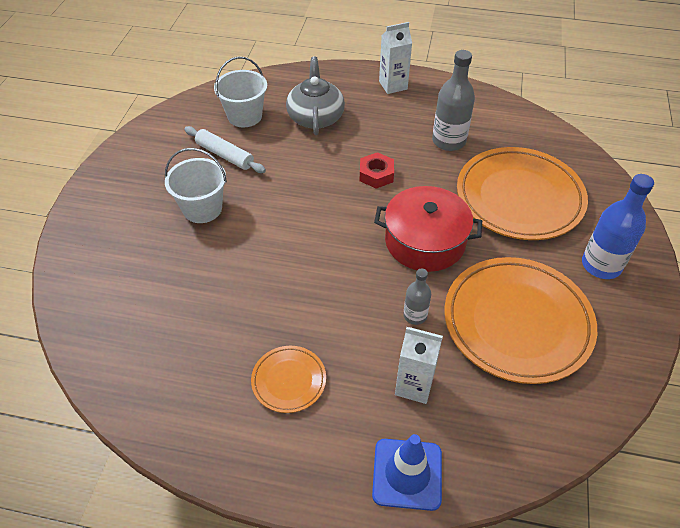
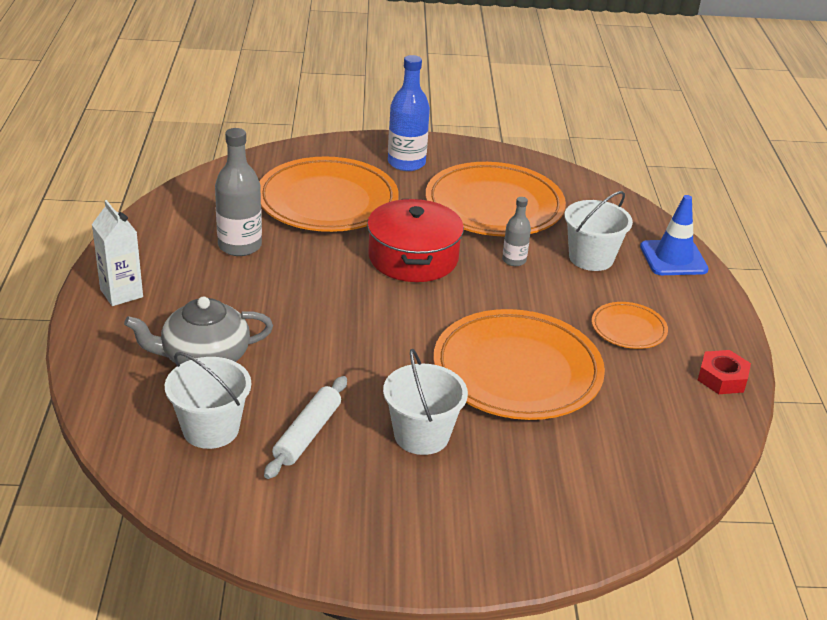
camera: 105 degrees left, 15 degrees down
(253, 278) = (517, 371): none -> orange plate
(376, 174) = (315, 296): red nut -> red nut (722, 378)
(414, 385) = (591, 258): white carton -> white bucket

